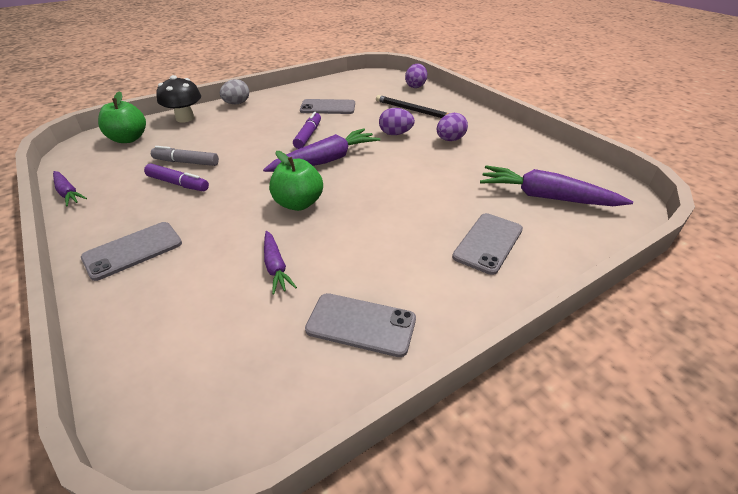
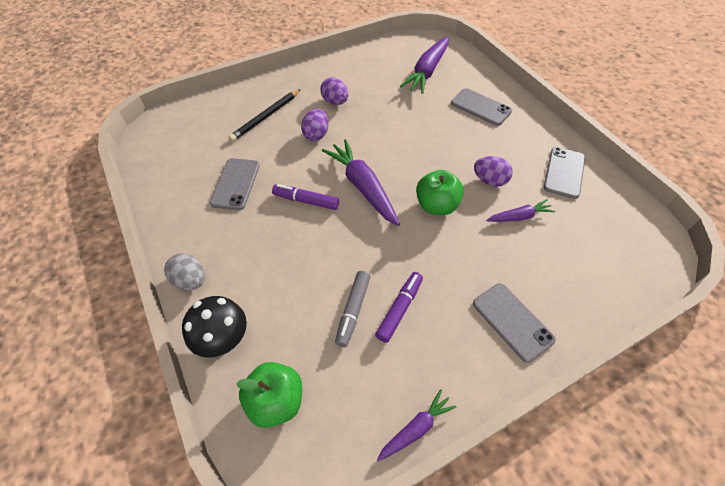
camera: 85 degrees left, 15 degrees up
(415, 86) = (201, 108): purple egg -> purple egg (489, 180)

